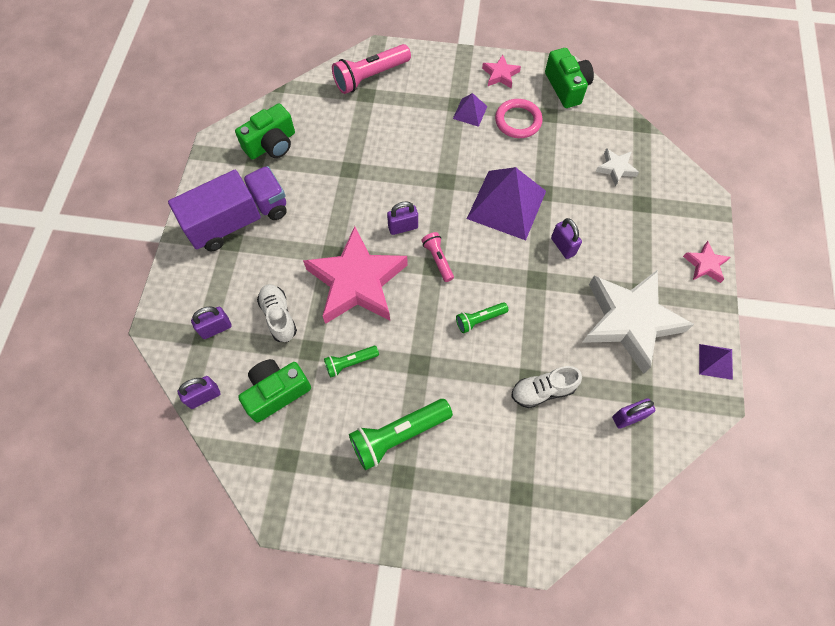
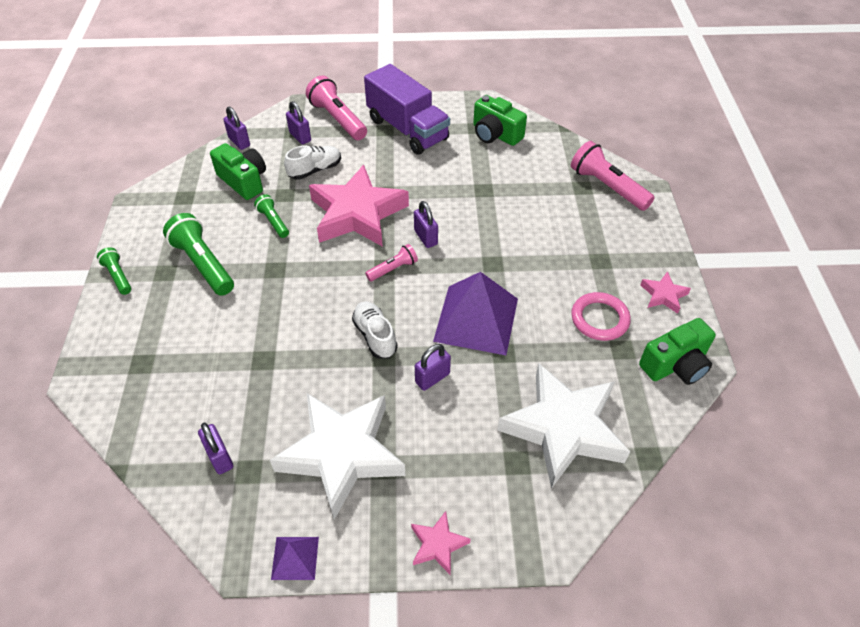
camera: 80 degrees right, 15 degrees down
(197, 286) = (338, 119): none -> pink flashlight
(470, 112) = (594, 273): purple pyramid -> none
(479, 319) = (328, 310): green flashlight -> green flashlight (118, 276)
(542, 390) = (250, 372): white shoe -> white shoe (375, 336)
(616, 168) = (563, 428): white star -> white star, size x2.31

